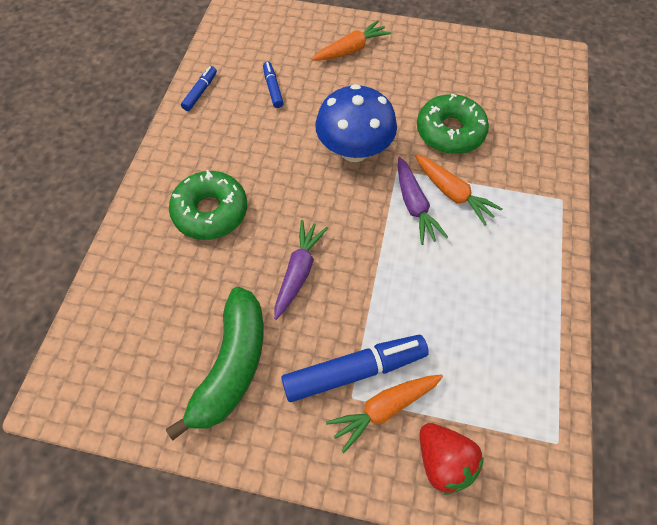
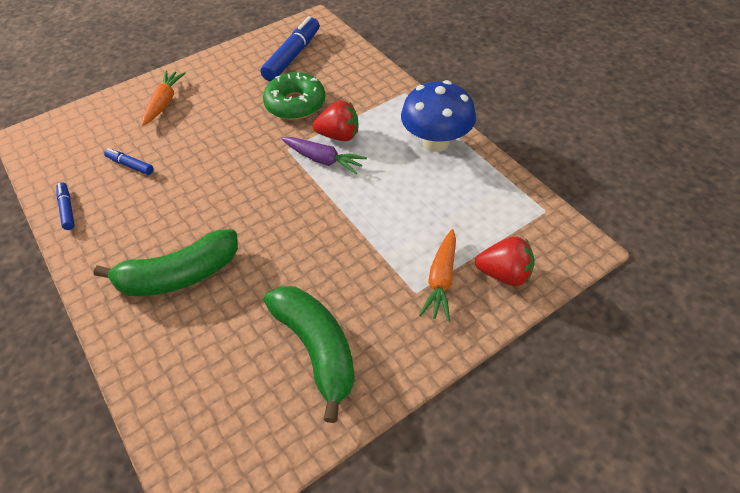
camera: 45 degrees left, 10 degrees down
(210, 211) = (179, 275): green donut -> green banana
(299, 271) = (293, 256): purple carrot -> none
(354, 150) = (243, 159): blue mushroom -> blue mushroom (436, 142)
(354, 371) = (399, 277): blue marker -> blue marker (292, 56)
(452, 193) = (339, 136): orange carrot -> red strawberry

